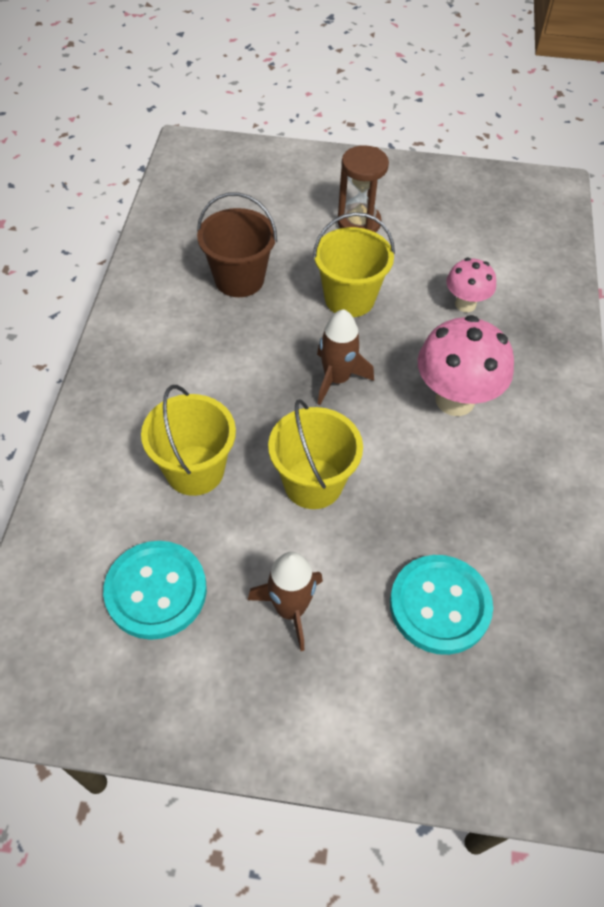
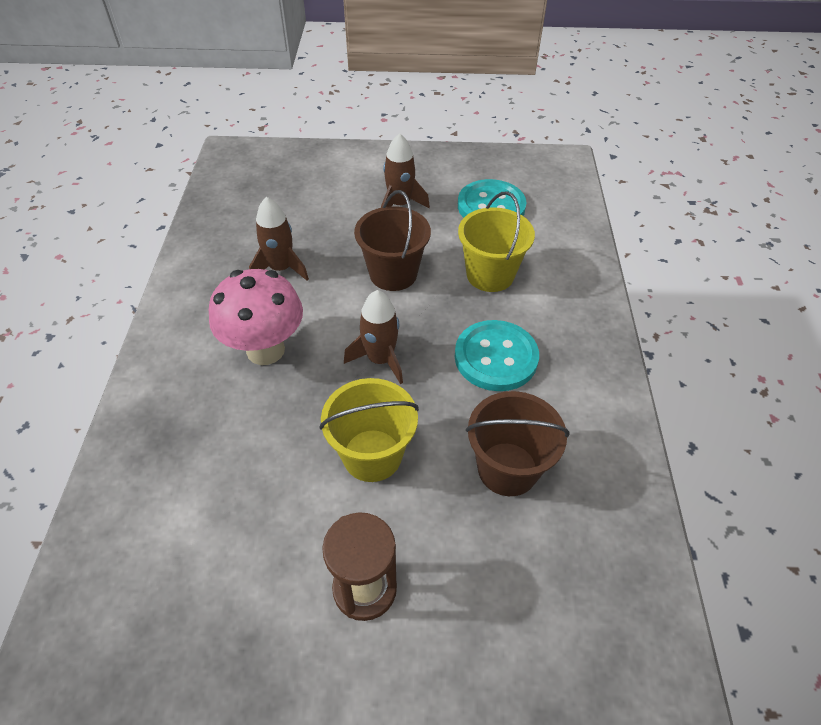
camera: 175 degrees right, 5 degrees down
(313, 483) = (393, 274): yellow bucket -> brown bucket
(439, 605) = (299, 213): turquoise button -> turquoise button (496, 357)
(453, 505) = (280, 268): none -> brown rocket
(465, 304) = (234, 462): pink mushroom -> none

